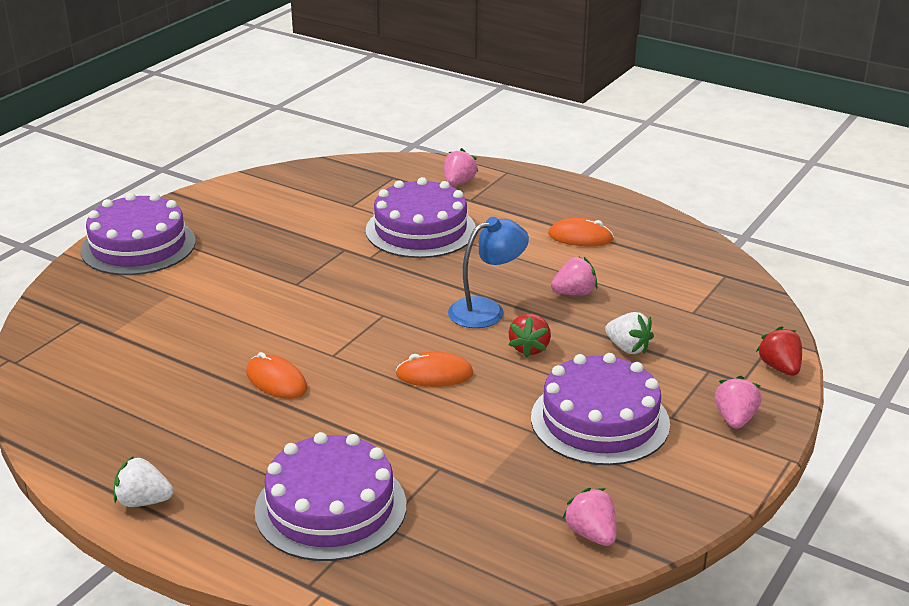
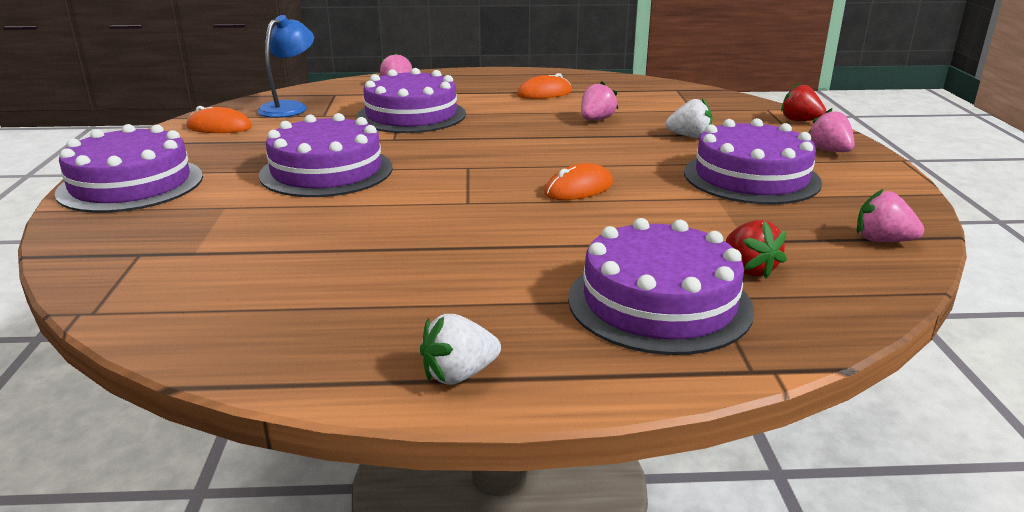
camera: 35 degrees left, 5 degrees down
(276, 280) = (326, 171): none -> purple cake
(276, 381) = (443, 234): orange mouse -> orange mouse (219, 127)
(487, 310) = (549, 143): blue lamp -> blue lamp (289, 107)
(530, 348) = (622, 154): red strawberry -> red strawberry (749, 269)

